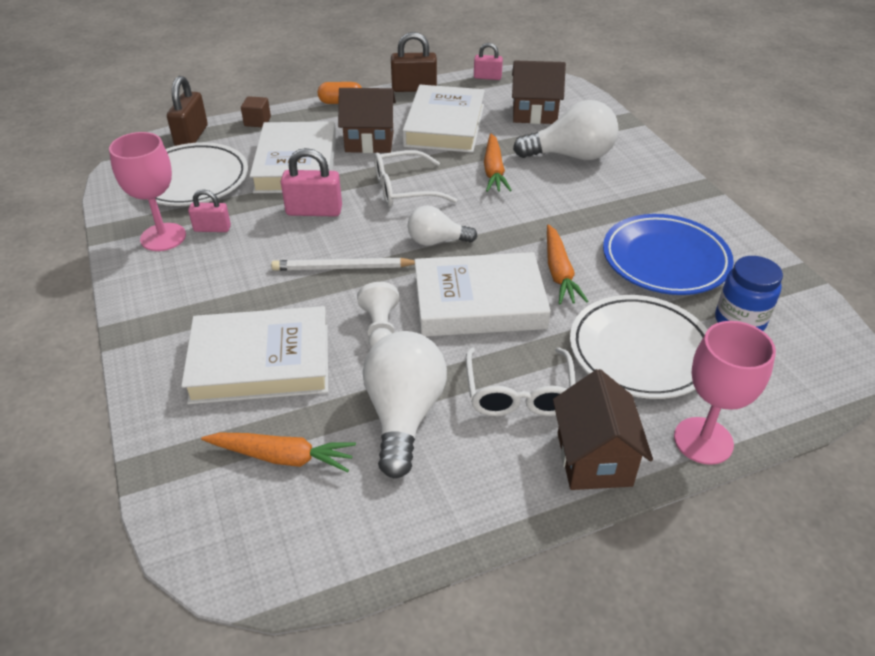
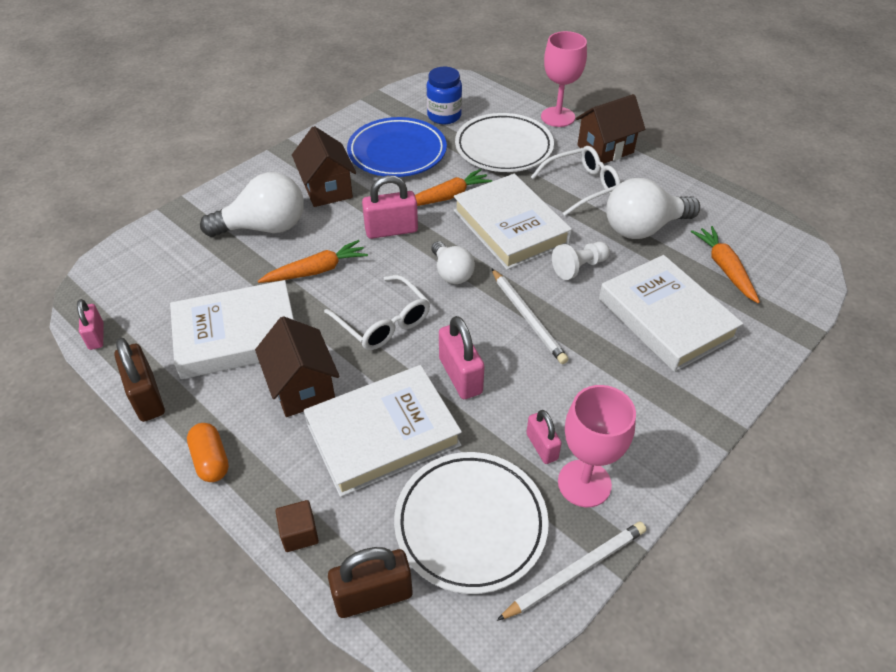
camera: 115 degrees left, 5 degrees up
(114, 210) = (575, 571): none -> white pencil
(524, 222) = (391, 230): none -> pink padlock
(534, 114) = (184, 272): brown house -> brown house (327, 189)
(571, 156) = (264, 227): white light bulb -> white light bulb turned 105 degrees clockwise

